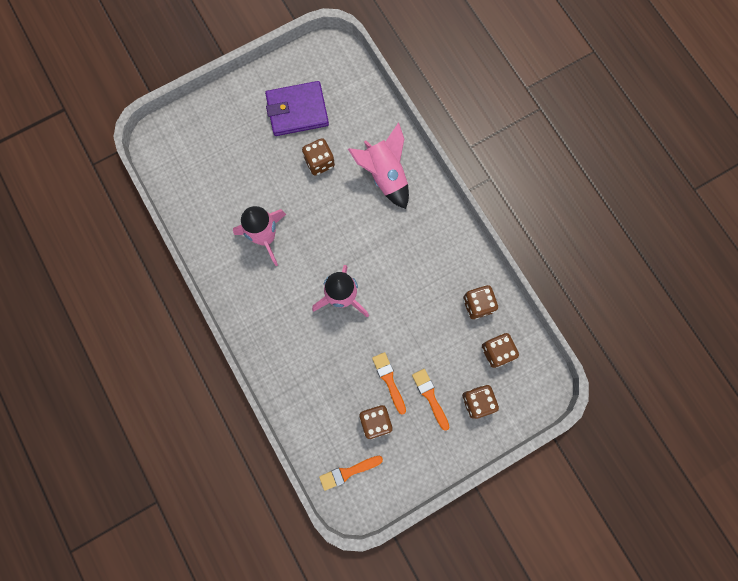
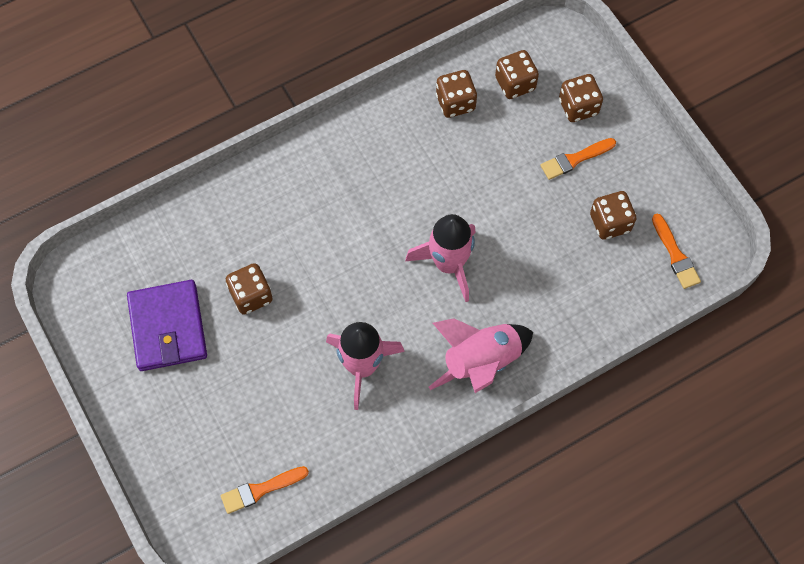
camera: 90 degrees left, 10 degrees down
(385, 176) = (275, 210): pink rocket -> pink rocket (481, 361)
(389, 380) = (557, 206): orange brush -> orange brush (261, 489)

